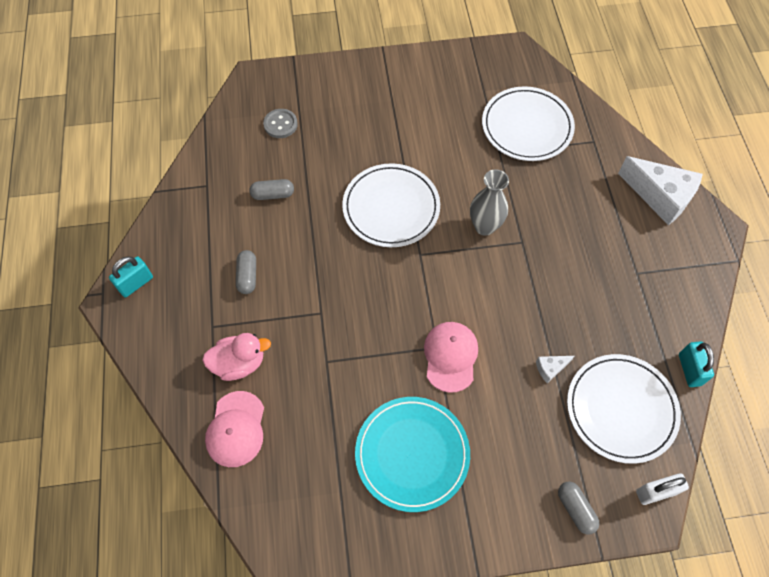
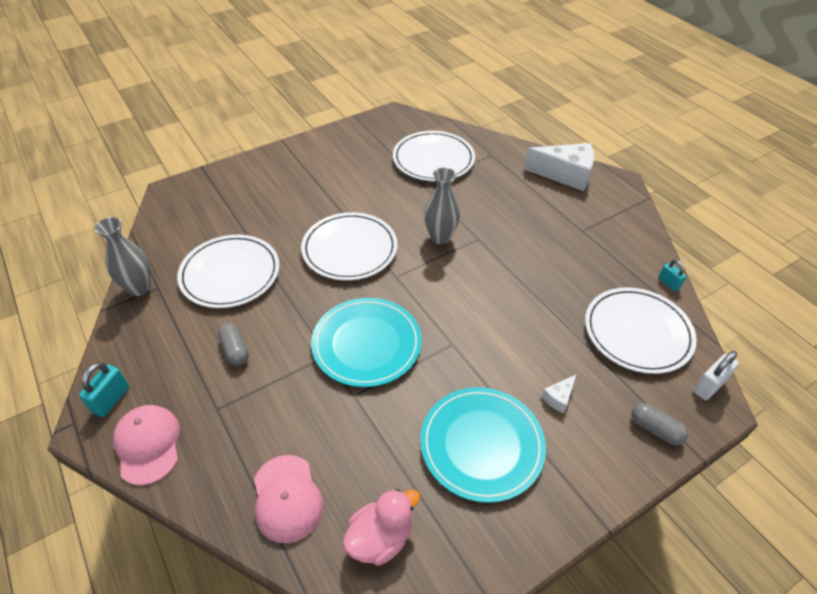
camera: 25 degrees left, 15 degrees down
(191, 180) = (139, 288): none -> grey vase
(239, 363) = (262, 432): pink duck -> pink duck (380, 538)
(273, 194) = (230, 274): grey capsule -> white plate
(280, 124) = (212, 218): grey button -> none
(360, 316) = (366, 344): none -> turquoise plate
(450, 356) = (469, 346): pink cap -> pink cap (148, 445)
(550, 368) = (561, 323): white cheese -> white cheese (559, 398)
(689, 370) = (668, 283): turquoise padlock -> turquoise padlock, size x0.66

